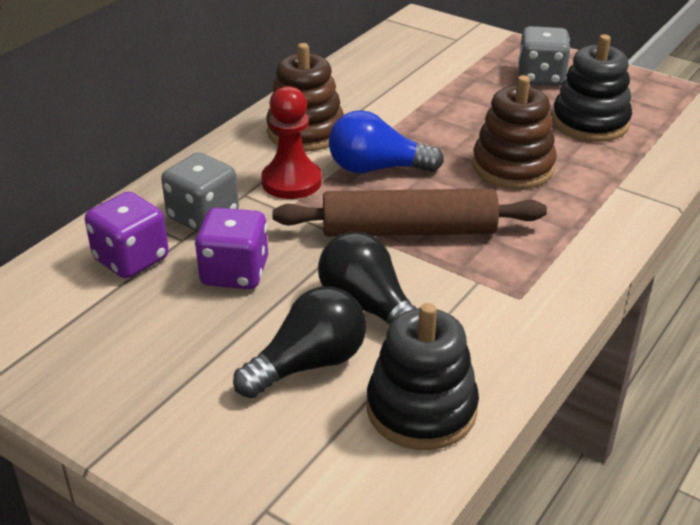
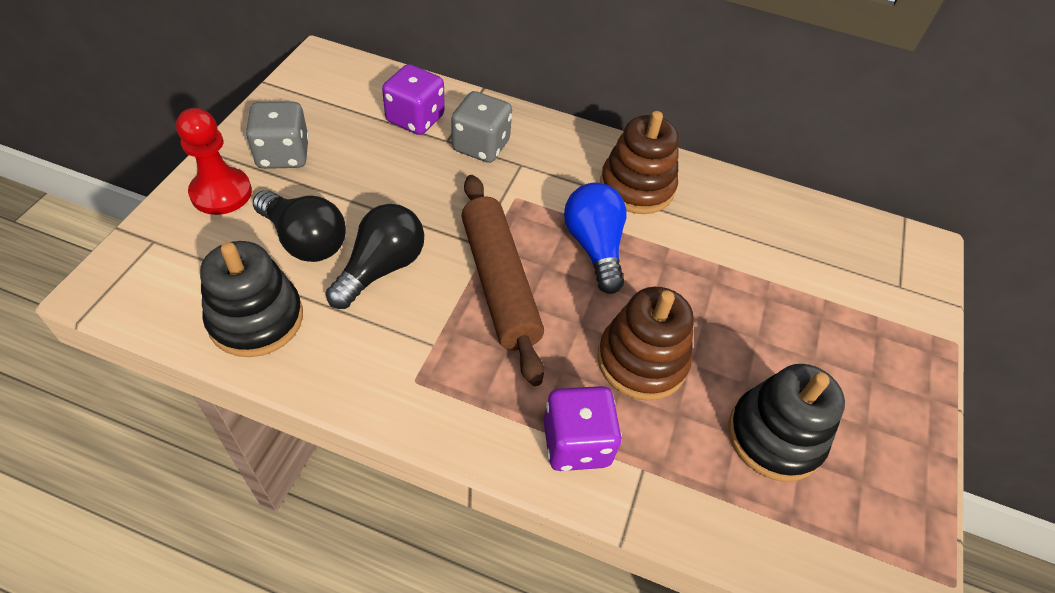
camera: 70 degrees right, 15 degrees up
(235, 273) = (410, 178): purple dice -> purple dice (576, 443)
(291, 181) = (550, 191): red pawn -> red pawn (221, 193)
(540, 77) = (856, 378): grey dice -> grey dice (283, 155)

